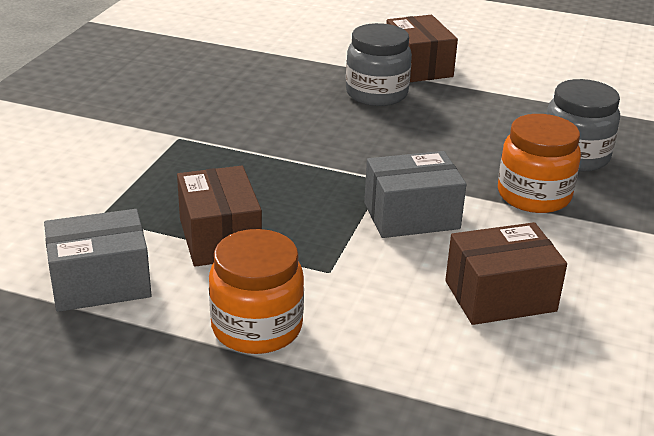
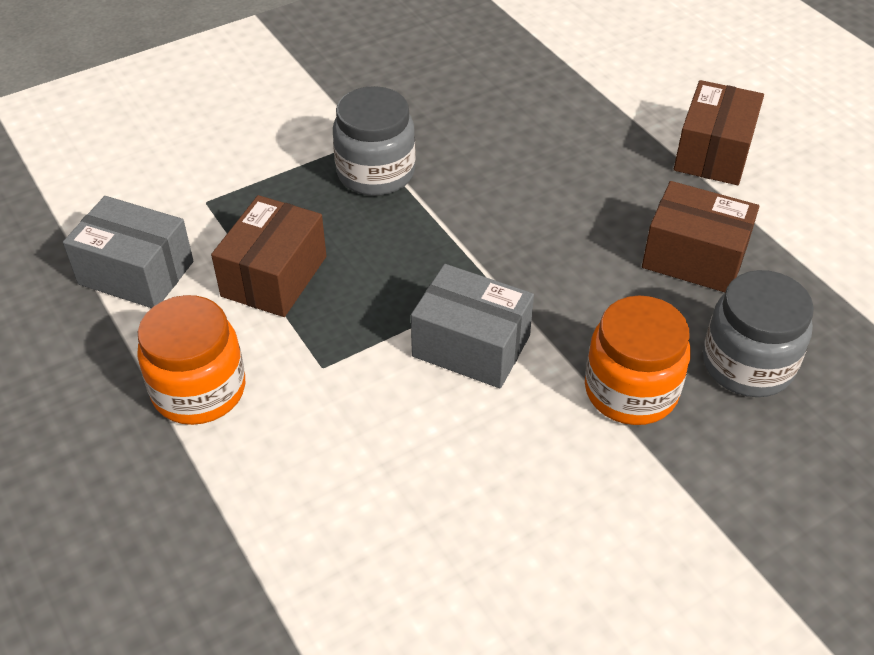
camera: 40 degrees right, 15 degrees up
(376, 94) = (620, 171): grey jar -> grey jar (376, 173)
(500, 296) = (442, 489): brown box -> brown box (694, 258)

